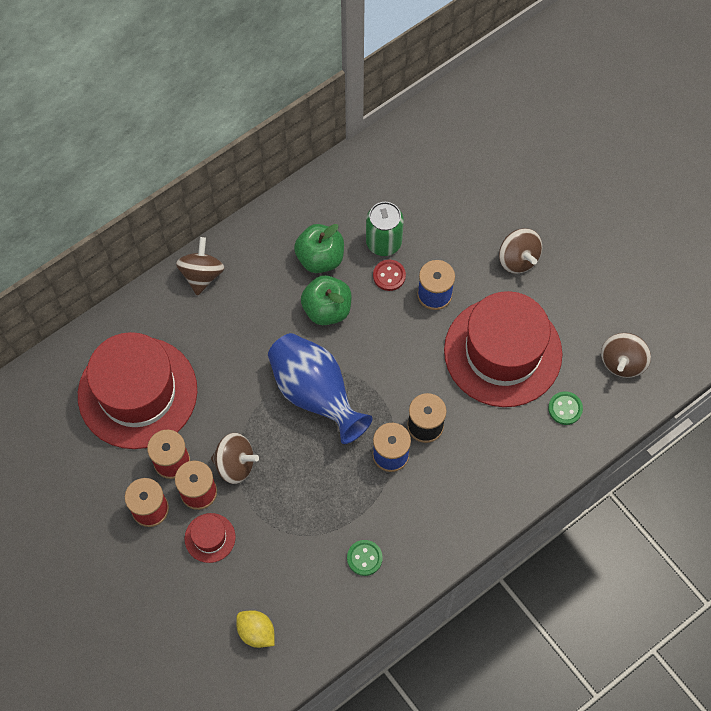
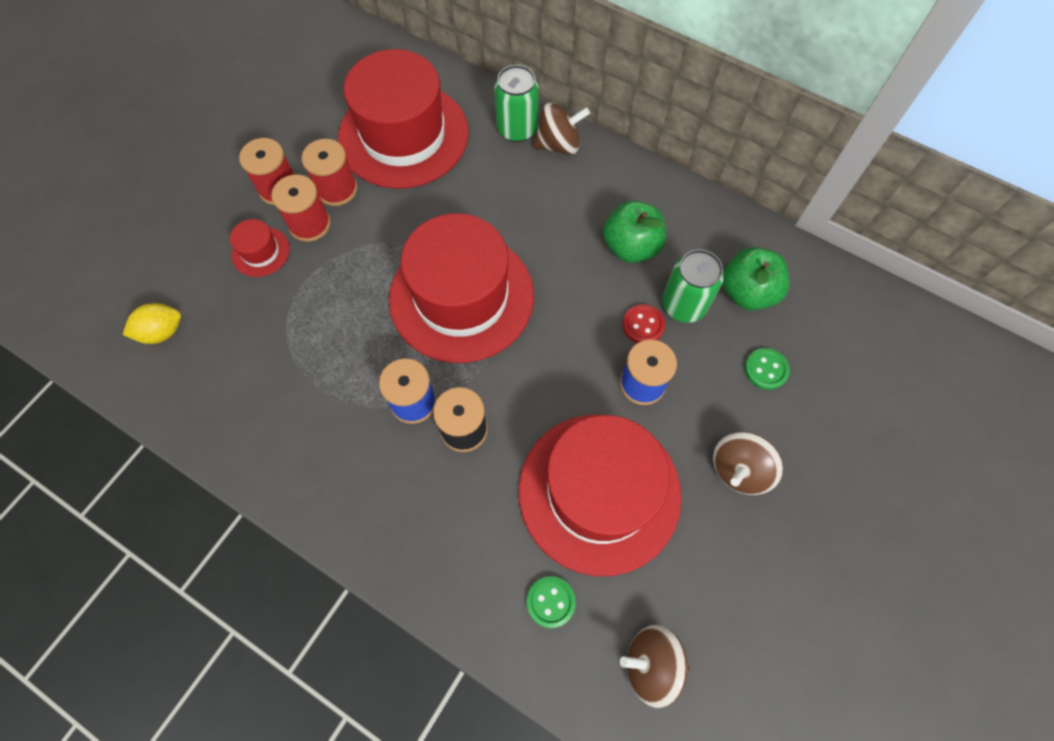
camera: 70 degrees right, 0 degrees up
(171, 301) = (517, 129): none -> green can
(235, 464) = (351, 247): brown spinning top -> none
(256, 632) = (162, 332): yellow lemon -> yellow lemon turned 45 degrees clockwise
(315, 394) = (461, 297): blue vase -> red hat
(327, 309) = (570, 274): green apple -> green apple (747, 292)
(364, 558) = (274, 415): green button -> green button (766, 369)

